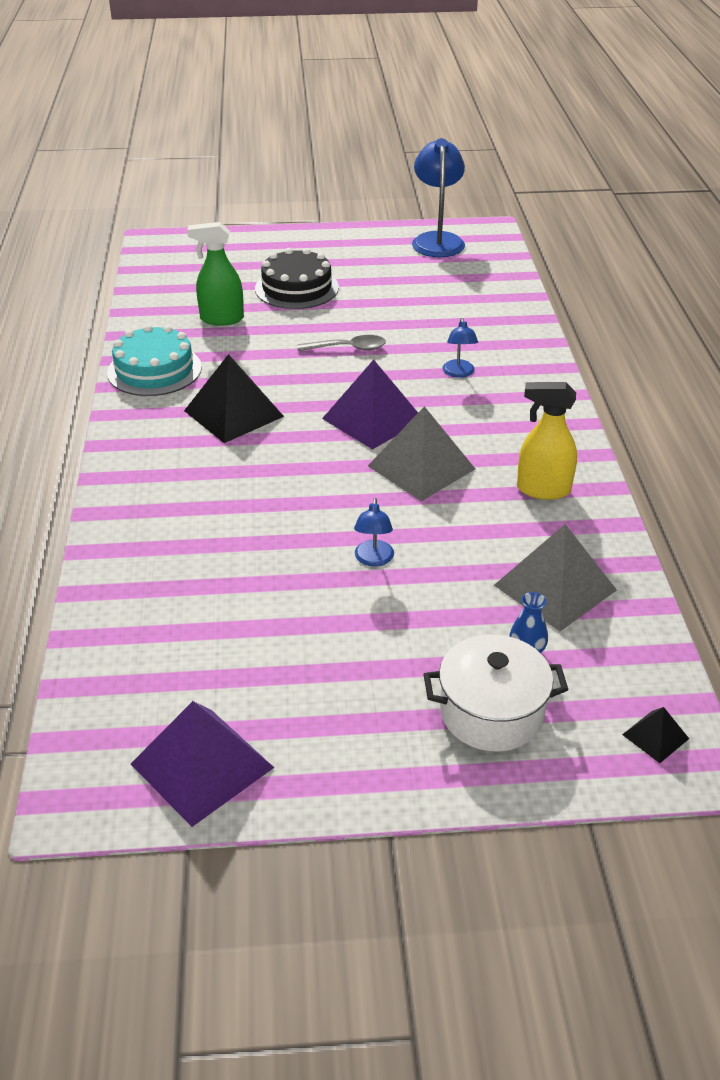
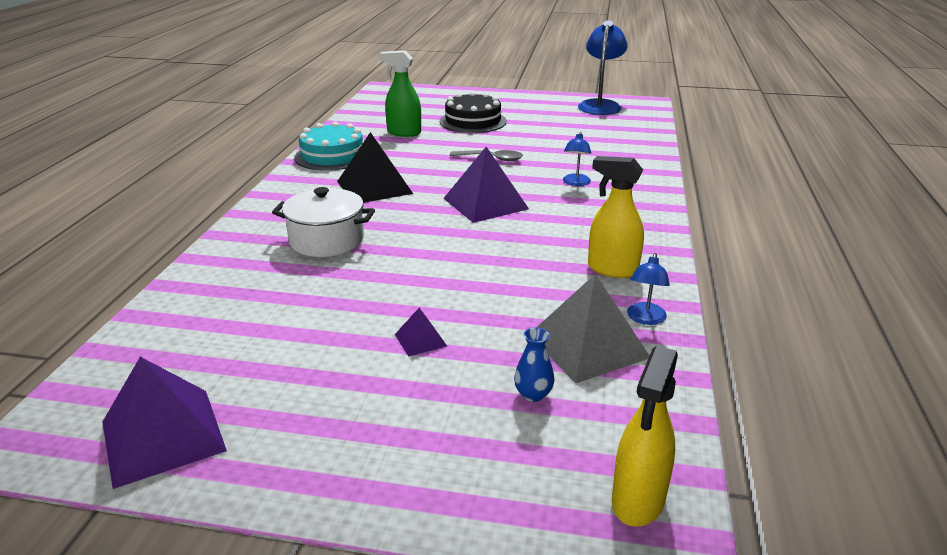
camera: 15 degrees right, 10 degrees down
(373, 559) = (427, 298): blue lamp -> blue lamp (645, 319)
(392, 611) = (420, 340): none -> purple pyramid
(421, 467) = (508, 240): grey pyramid -> none
(491, 712) = (469, 443): white pot -> white pot (327, 240)
(655, 736) = (638, 501): black pyramid -> yellow spray bottle

